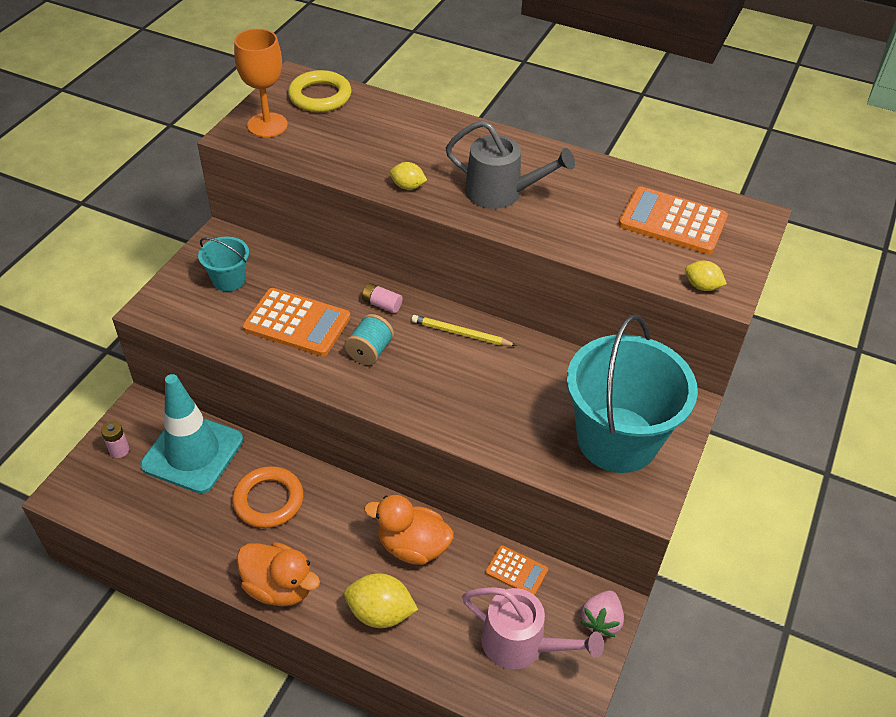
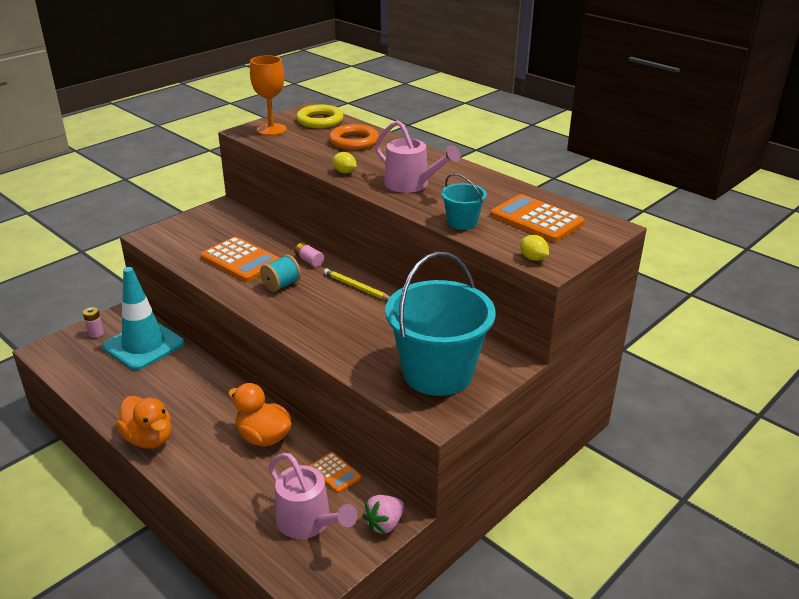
camera: 20 degrees right, 15 degrees down
(229, 279) = (211, 229): turquoise bucket -> turquoise bucket (462, 222)
(268, 500) = (177, 384): orange ring -> orange ring (354, 141)
(380, 613) = (212, 473): yellow lemon -> none
(501, 192) = (411, 185): grey watering can -> pink watering can

